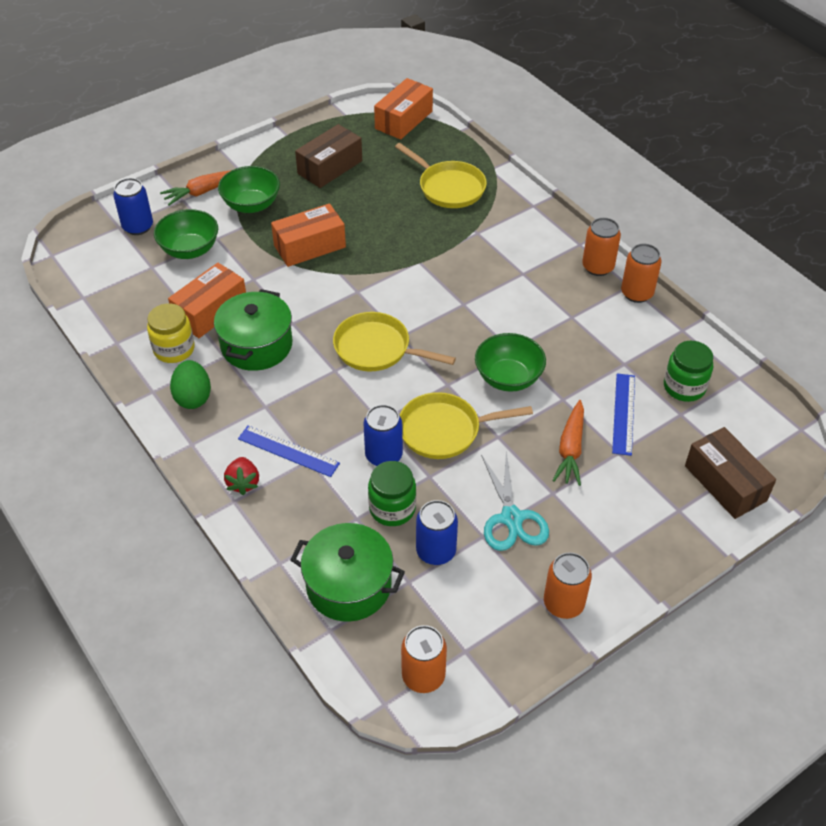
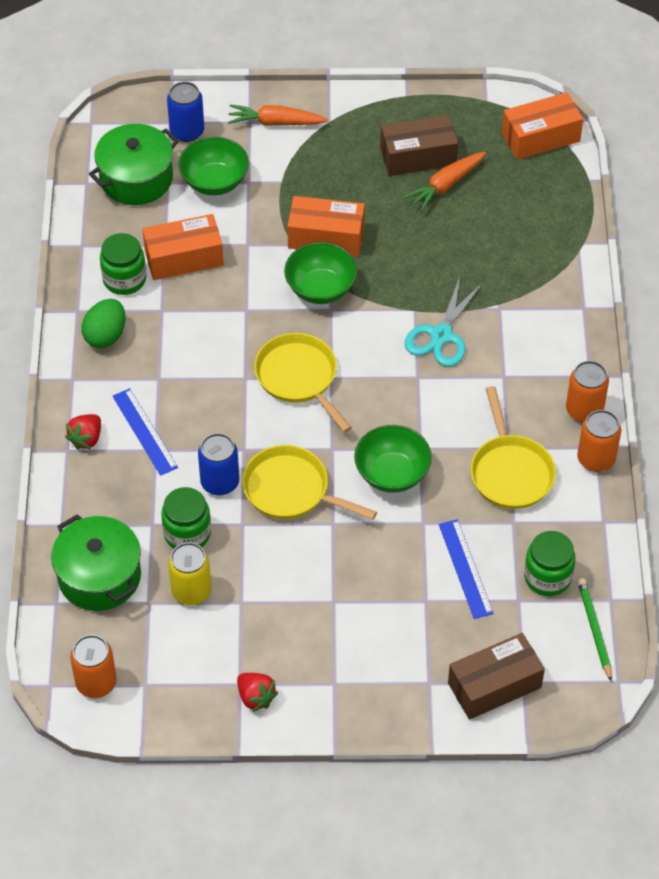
camera: 35 degrees right, 5 degrees up
(174, 349) = (124, 279): yellow jar -> green jar
(251, 205) = (308, 161): green bowl -> green bowl (320, 289)
(256, 345) = (197, 315): green pot -> green pot (136, 178)
(436, 551) = (191, 591): blue can -> yellow can
(448, 187) = (516, 241): yellow pan -> yellow pan (510, 471)
(512, 518) = (278, 602): turquoise scissors -> turquoise scissors (441, 336)
(563, 603) = (255, 697): orange can -> red strawberry
(570, 449) = (386, 572): orange carrot -> orange carrot (445, 185)
(623, 413) = (465, 568): blue ruler -> blue ruler turned 60 degrees counterclockwise
(725, 483) = (494, 685): brown box -> brown box turned 60 degrees clockwise
(750, 404) = (594, 629): none -> green pencil

